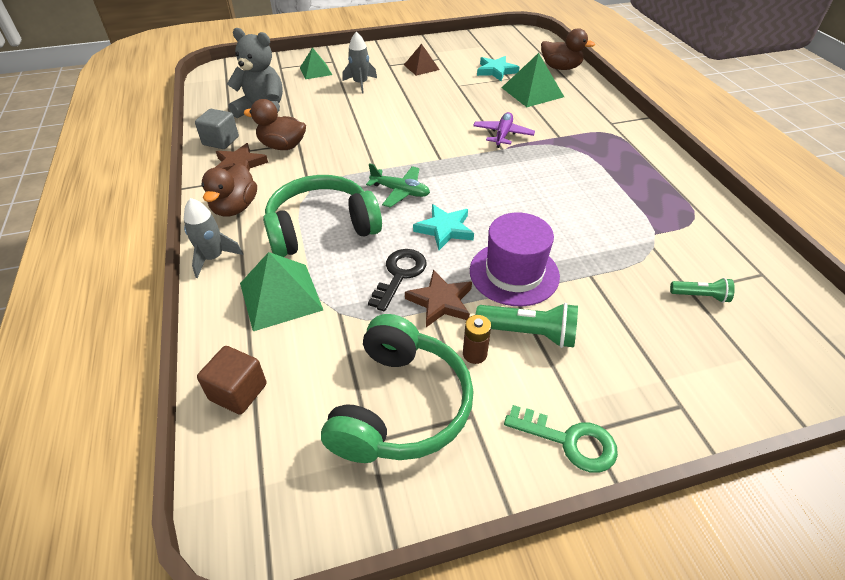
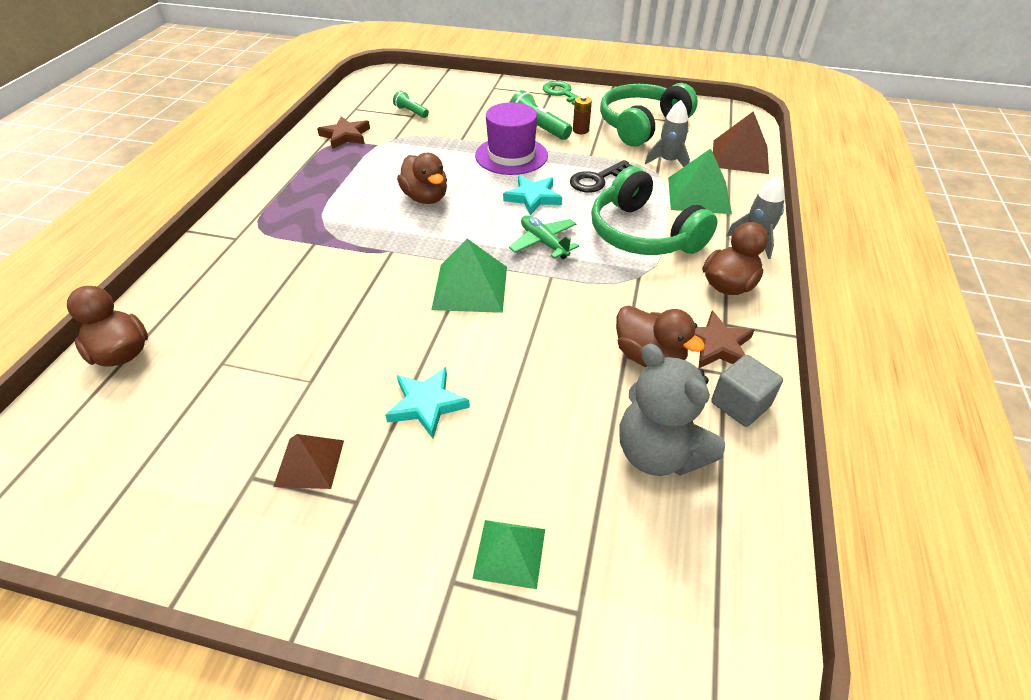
camera: 150 degrees left, 0 degrees up
(238, 392) = (740, 156): brown cube -> brown pyramid
(321, 228) = (643, 234): green headphones -> green headphones turned 45 degrees clockwise
(360, 83) = (453, 460): grey rocket -> grey rocket (668, 161)
(440, 302) = (579, 157): brown star -> brown star (345, 136)
(496, 71) = (214, 390): turquoise star -> turquoise star (427, 404)
(503, 135) = (367, 268): purple plane -> none
(532, 92) = (237, 320): green pyramid -> green pyramid (470, 287)
(533, 195) = (426, 198): none -> brown duck

